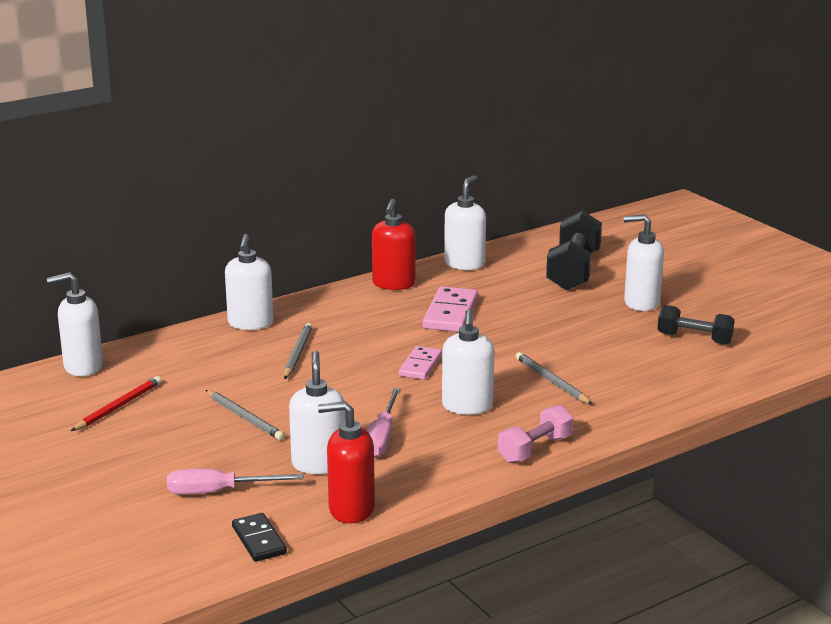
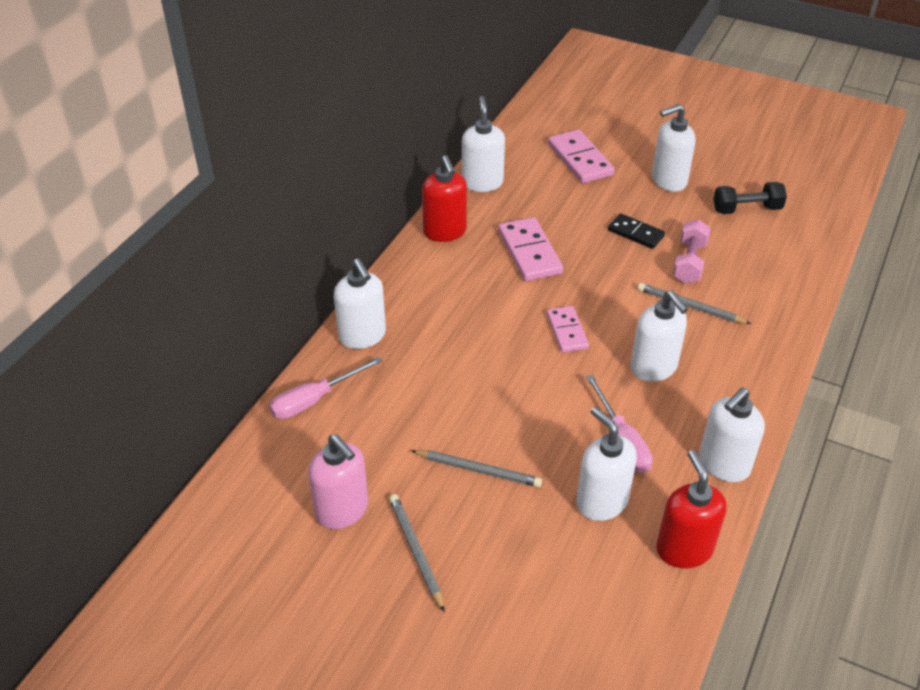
camera: 30 degrees left, 20 degrees up
(83, 367) = (251, 468): white soap dispenser -> white soap dispenser (723, 464)
(118, 407) = (342, 510): red pencil -> pink soap dispenser
(218, 492) = (549, 584): pink screwdriver -> pink screwdriver (314, 400)
(259, 540) = (646, 632): black domino -> black domino (636, 233)
(297, 354) = (445, 360): grey pencil -> grey pencil (415, 552)
(351, 509) = (684, 549): red soap dispenser -> red soap dispenser turned 105 degrees clockwise
(535, 449) = (755, 398): pink dumbbell -> pink dumbbell (689, 262)
(573, 271) = (580, 159): black dumbbell -> pink domino

